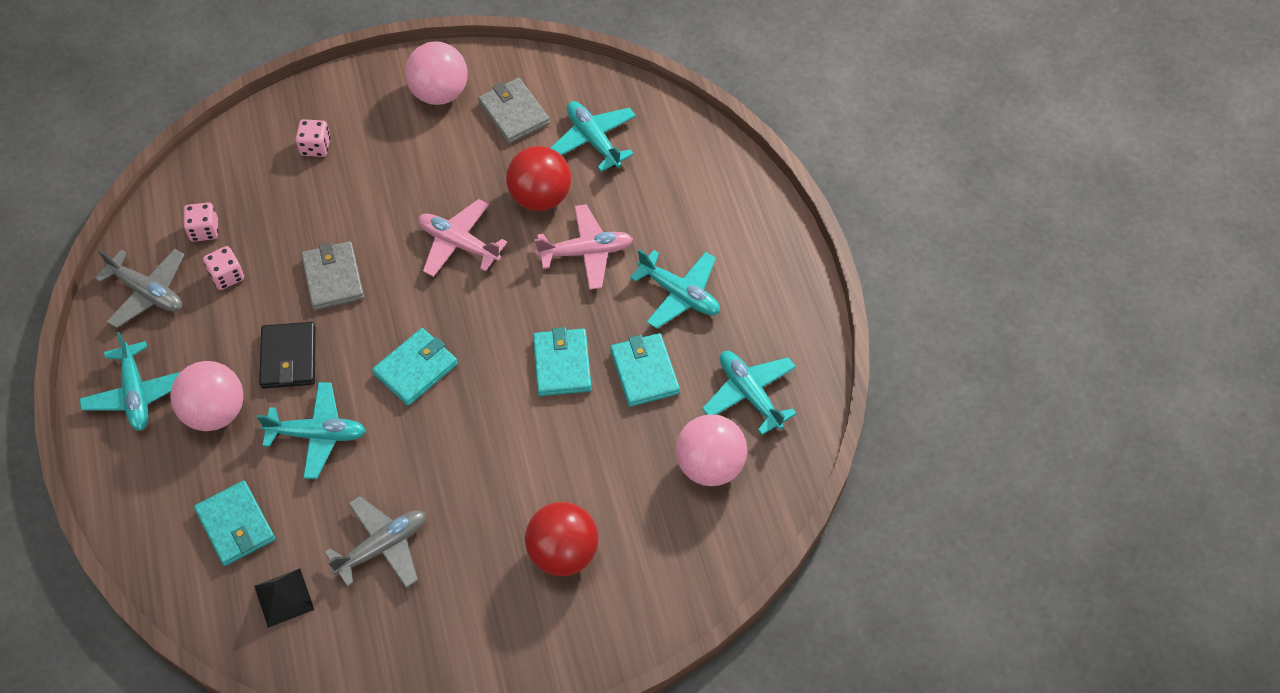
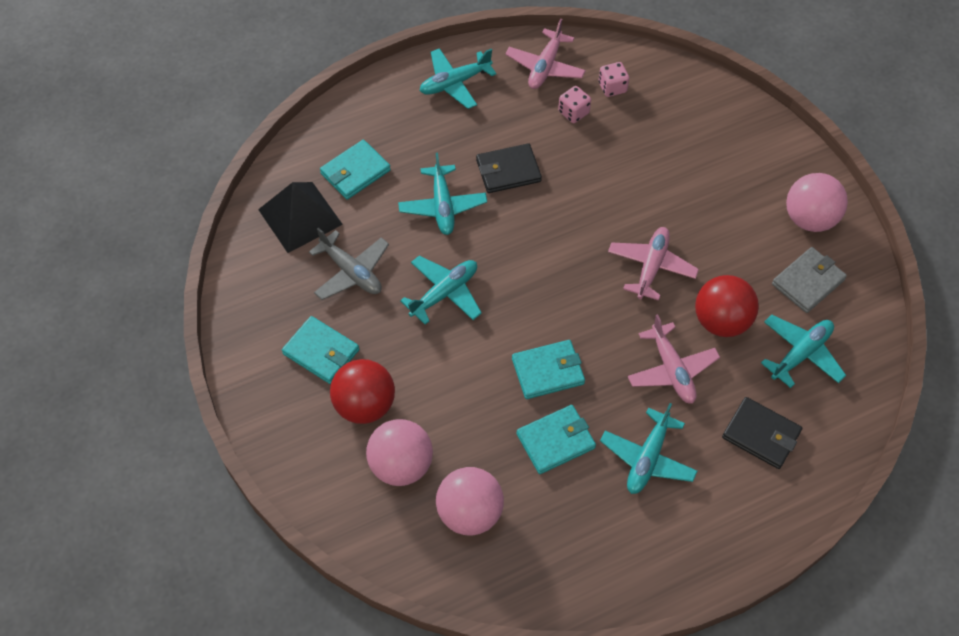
camera: 80 degrees right, 0 degrees up
(147, 292) = (545, 67): grey plane -> pink plane
(215, 412) = (449, 135): pink ball -> pink ball (401, 465)
(284, 597) = (300, 217): black pyramid -> black pyramid, size x1.65
(315, 147) = (718, 141): pink dice -> none
(333, 278) = (591, 183): grey wallet -> none
(415, 369) = (518, 261): turquoise wallet -> turquoise wallet (321, 352)
(673, 194) = (761, 434): none -> black wallet
(750, 394) = (552, 538): turquoise plane -> turquoise plane (444, 293)

